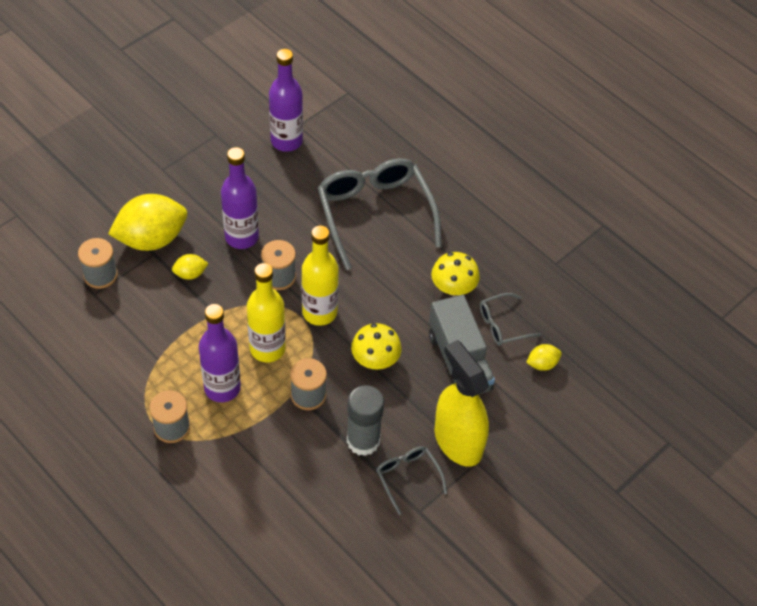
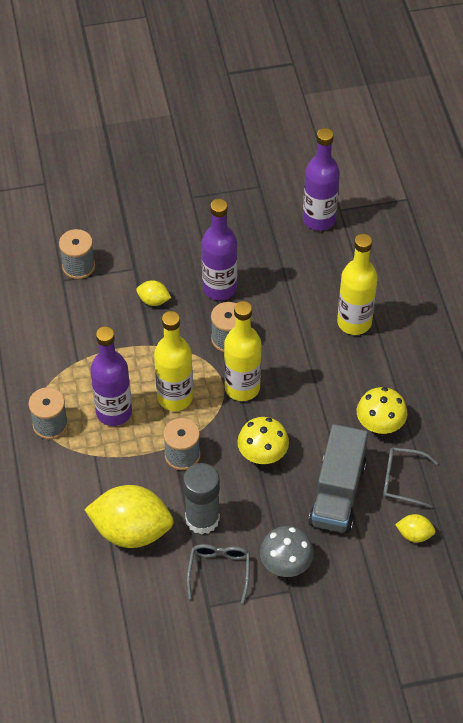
camera: 35 degrees right, 0 degrees up
(151, 239) = (141, 254): yellow lemon -> yellow lemon (131, 531)
(375, 213) = (354, 322): grey glasses -> yellow bottle
(458, 441) = (286, 563): yellow spray bottle -> grey mushroom

